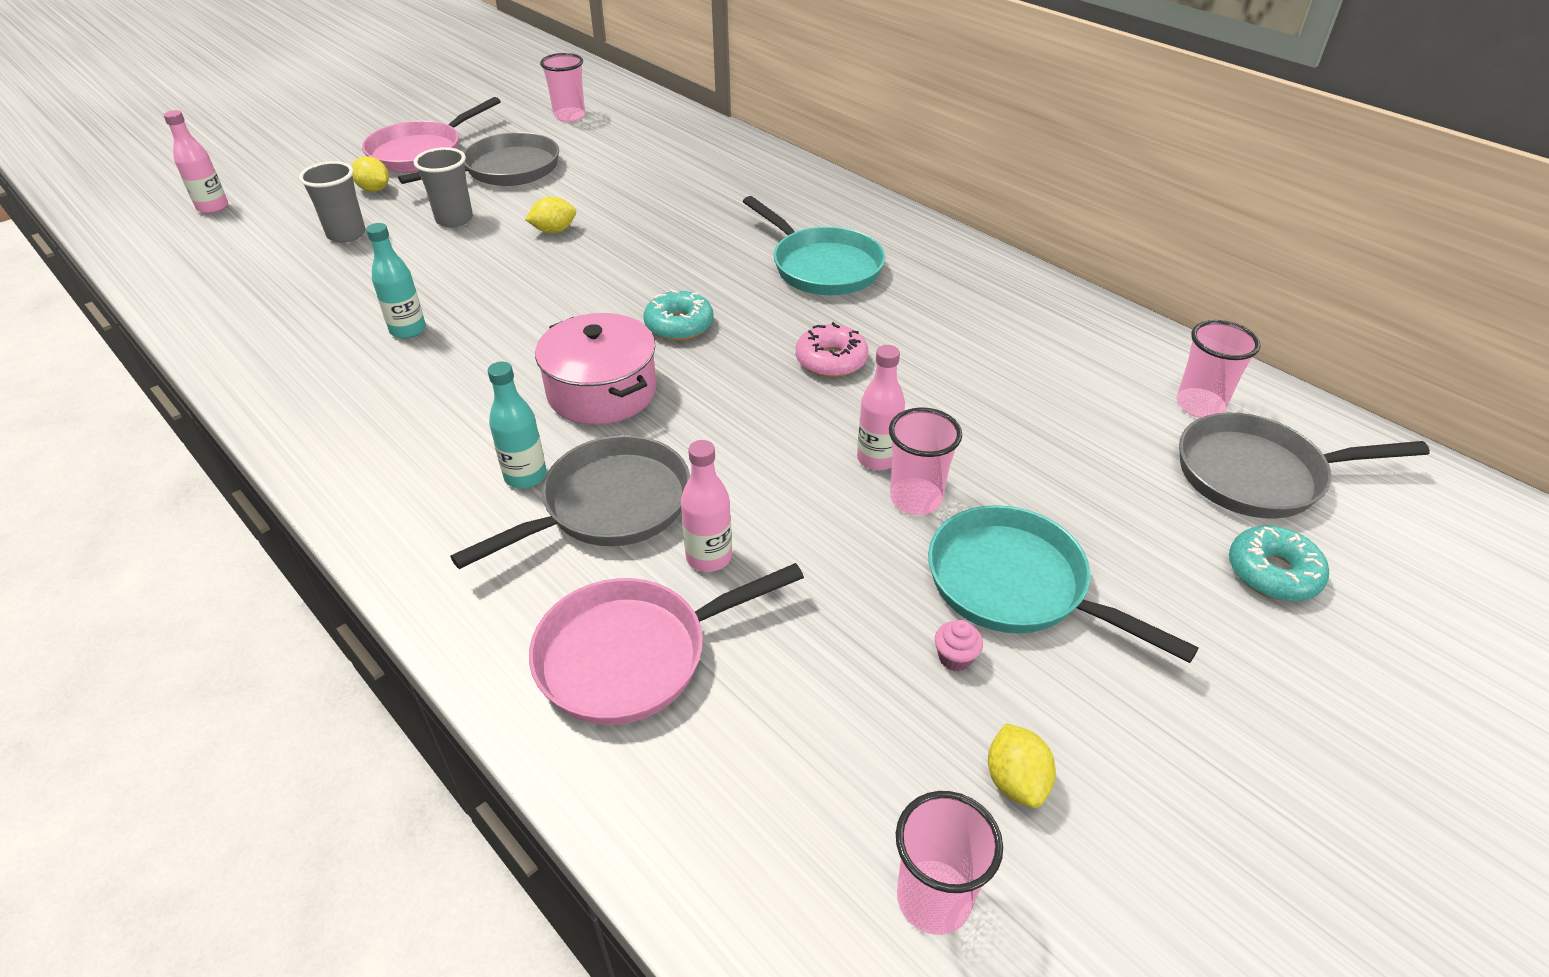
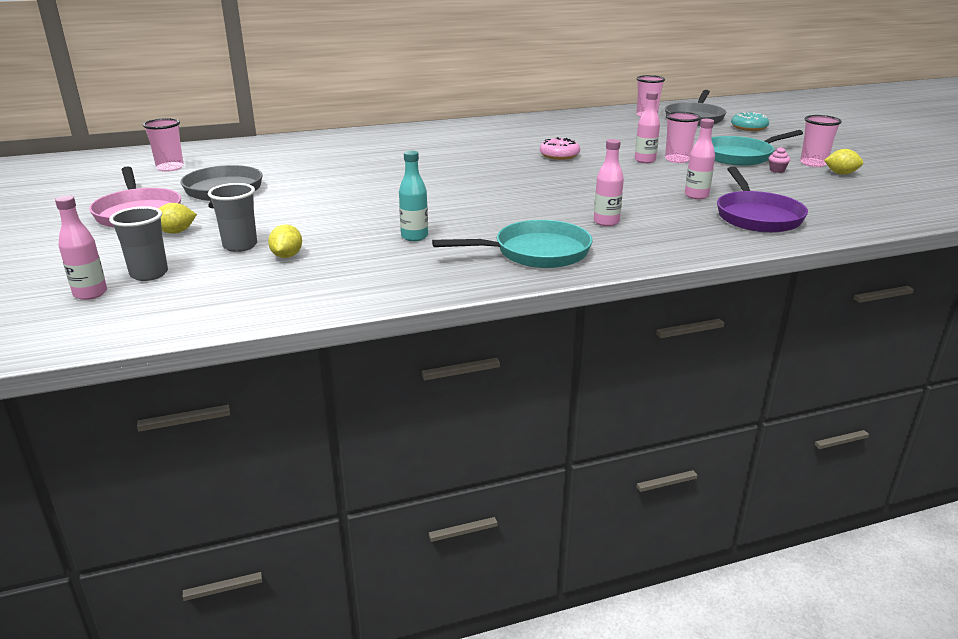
camera: 65 degrees left, 15 degrees down
(454, 219) = (275, 212): grey cup -> grey cup (149, 274)
(525, 476) = (606, 222): turquoise bottle -> pink bottle
(554, 231) = (338, 189): yellow lemon -> yellow lemon (287, 256)
(602, 391) = (541, 198): pink pot -> none
(609, 506) = (645, 208): grey pan -> none
(633, 655) = (756, 216): pink pan -> purple pan
(679, 325) = (492, 176): turquoise donut -> none
(822, 267) = (470, 144): turquoise pan -> turquoise pan (536, 252)
(933, 899) = (892, 192): pink cup -> pink cup (813, 163)

